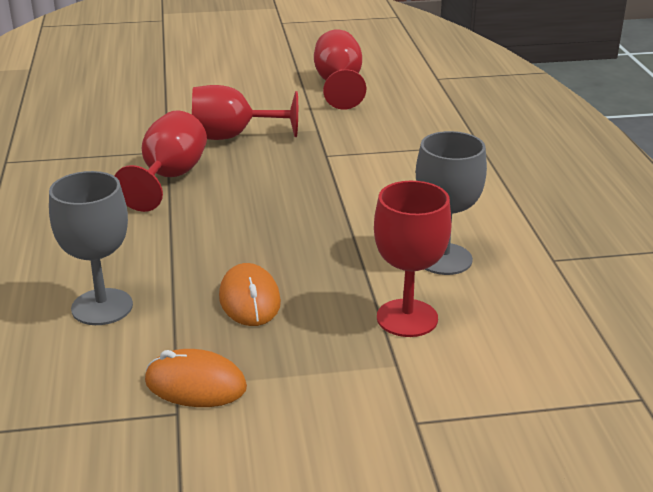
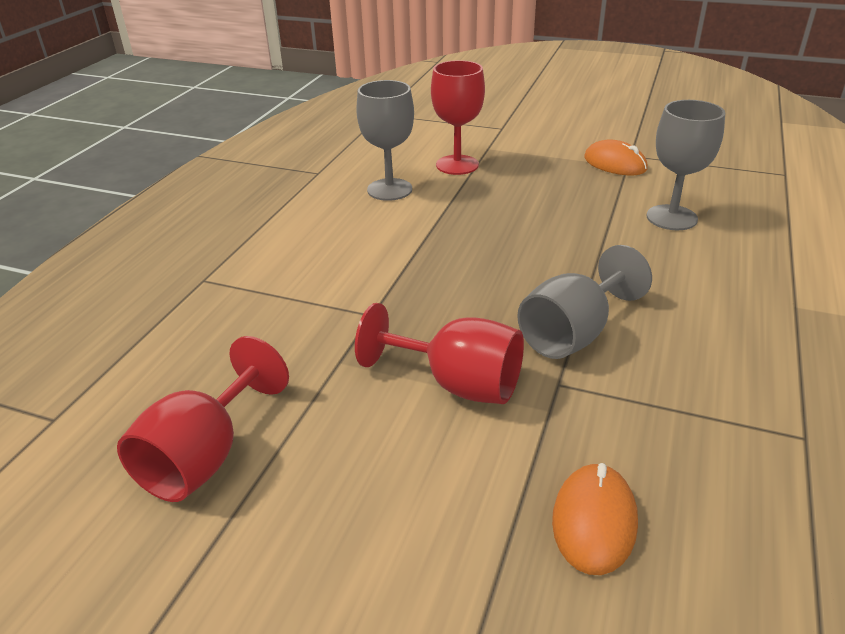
camera: 150 degrees left, 5 degrees up
(169, 177) = (572, 334): red goblet -> grey goblet
(249, 300) = (554, 197): orange mouse -> orange mouse (594, 521)

